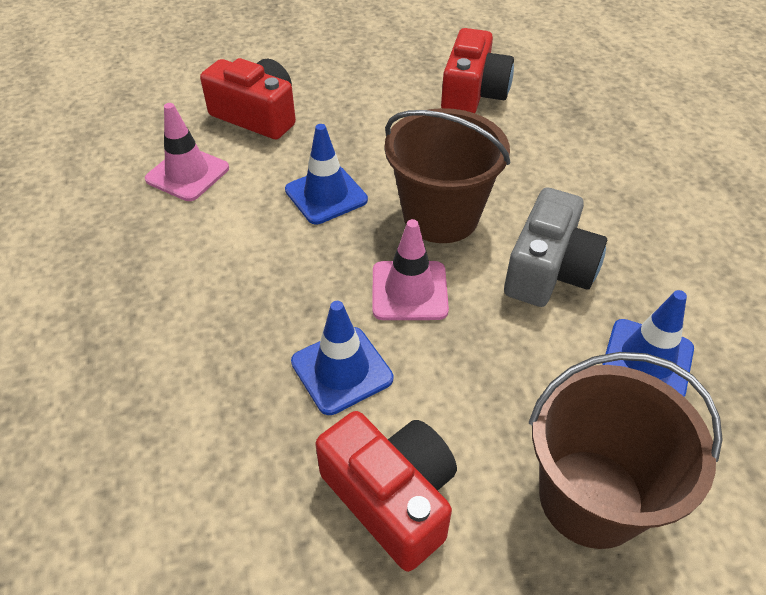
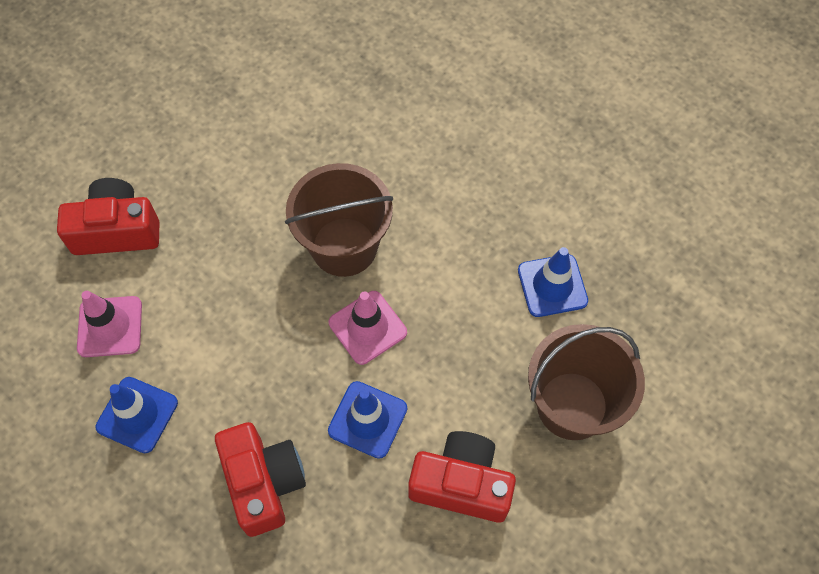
camera: 35 degrees left, 15 degrees up
(326, 195) = (242, 279): blue traffic cone -> blue traffic cone (137, 415)
(473, 94) = (283, 101): red camera -> red camera (263, 482)
(549, 270) = (450, 250): grey camera -> none

